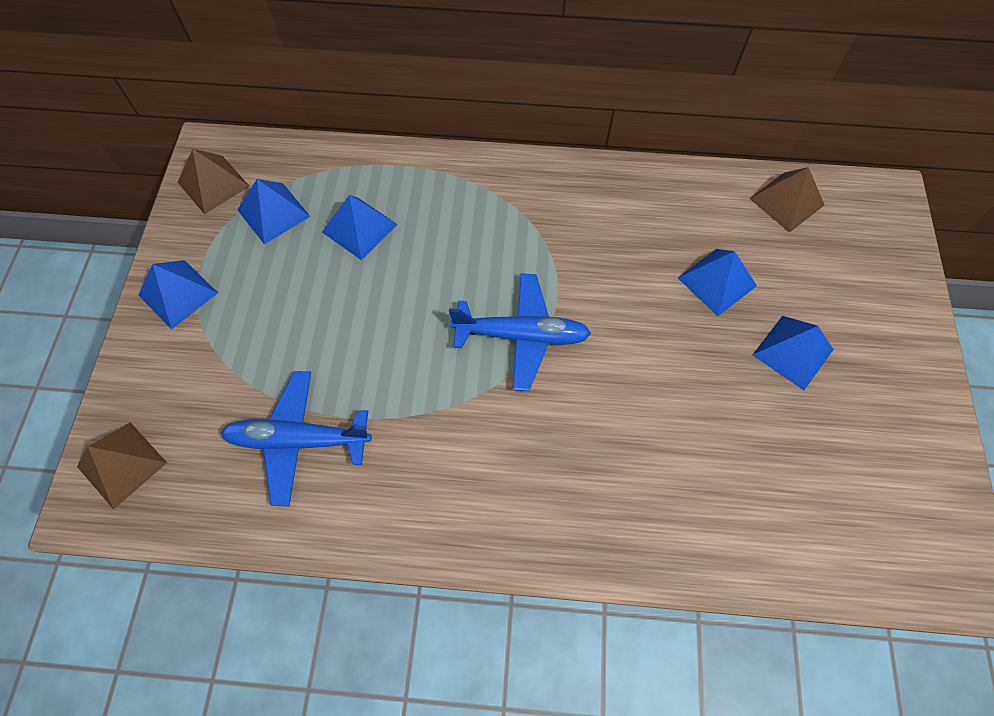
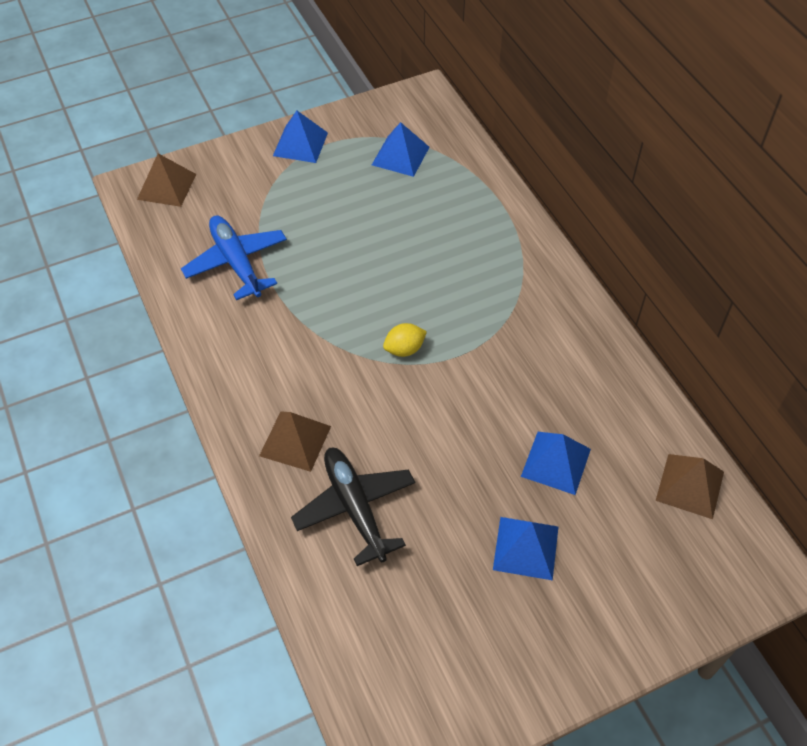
camera: 60 degrees right, 10 degrees down
(213, 184) = (399, 112): brown pyramid -> brown pyramid (295, 441)
(359, 228) = (425, 208): blue pyramid -> none
(522, 336) = (404, 349): blue plane -> yellow lemon
(683, 475) = (355, 508): none -> black plane

